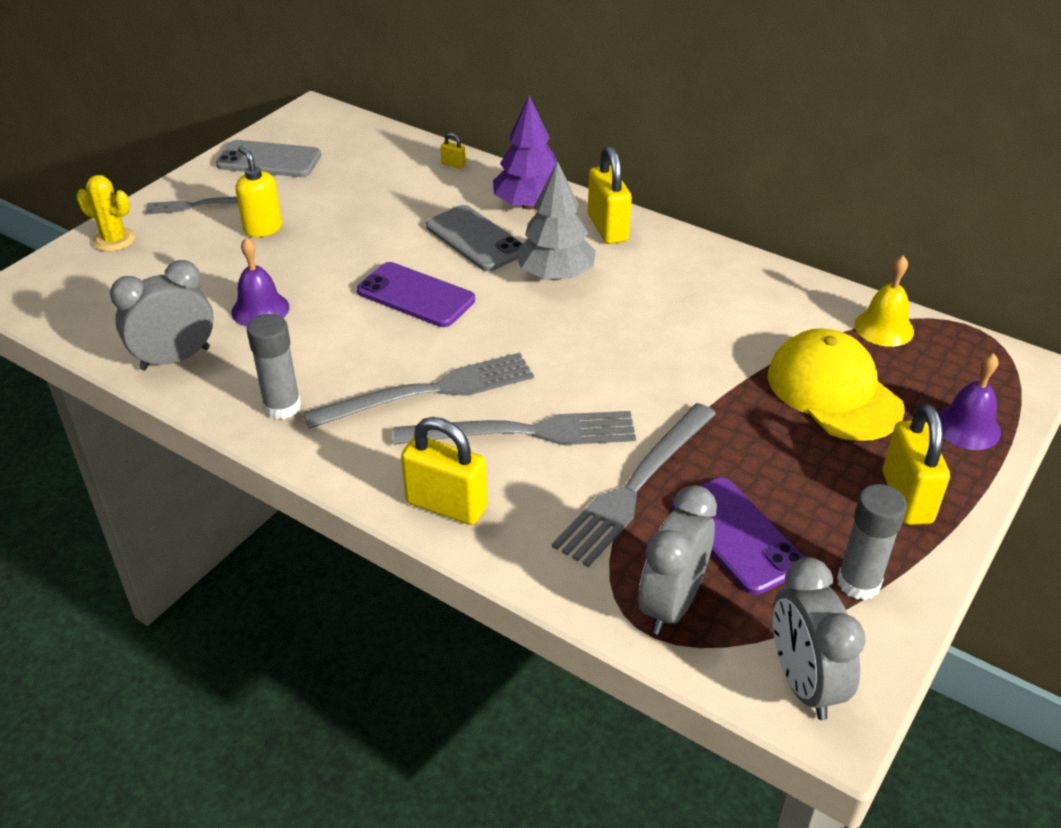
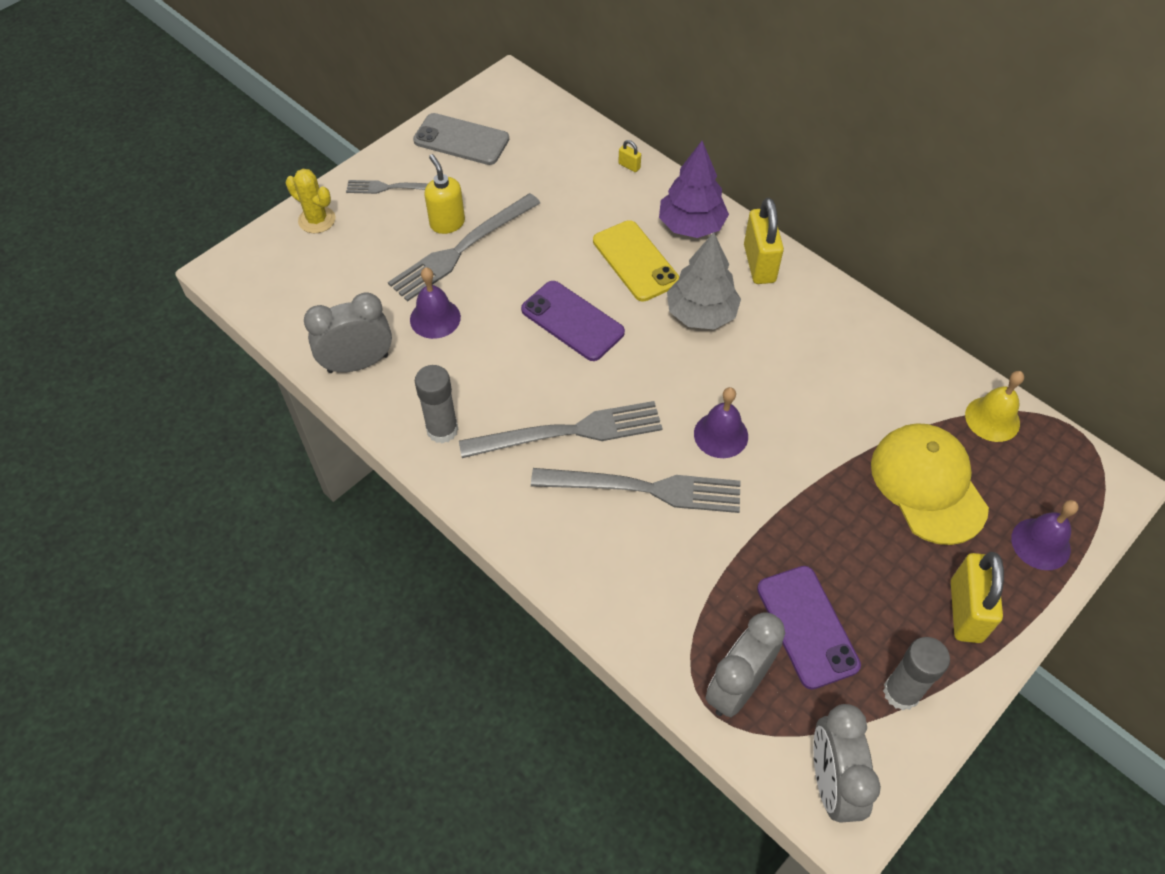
camera: 10 degrees right, 15 degrees up
(446, 505) = (566, 556): yellow padlock -> none
(475, 239) = (635, 261): grey phone -> yellow phone
(599, 374) = (721, 435): none -> purple bell
(635, 486) = (729, 561): grey fork -> grey fork (462, 249)

